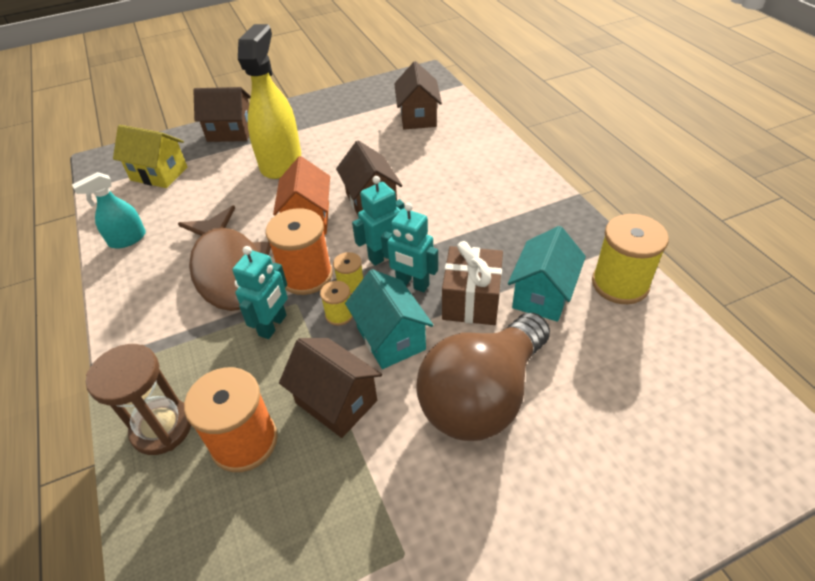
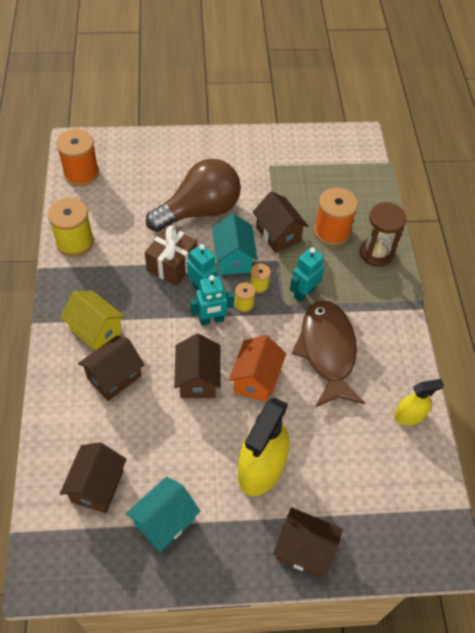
camera: 165 degrees left, 10 degrees up
(127, 239) = (409, 415): turquoise spray bottle -> yellow spray bottle
(159, 174) = (385, 501): yellow house -> yellow house (96, 331)
(306, 276) = (272, 324): orange spool -> orange spool (81, 173)
(457, 179) = (114, 377): none -> brown house
(542, 295) = (127, 252): turquoise house -> turquoise house (164, 521)

